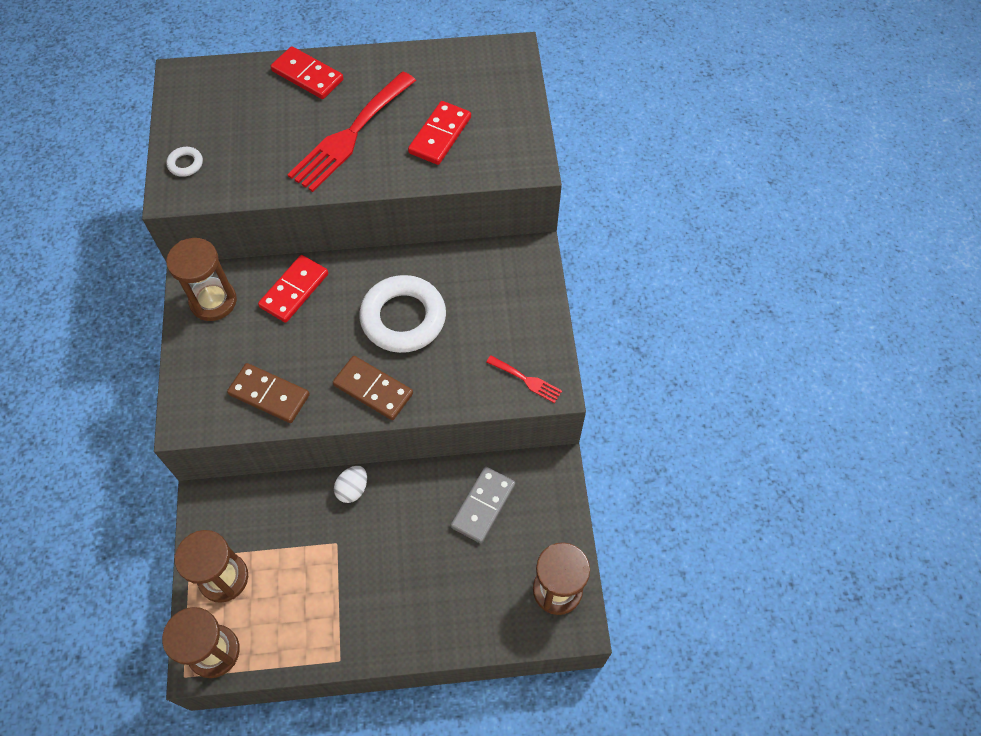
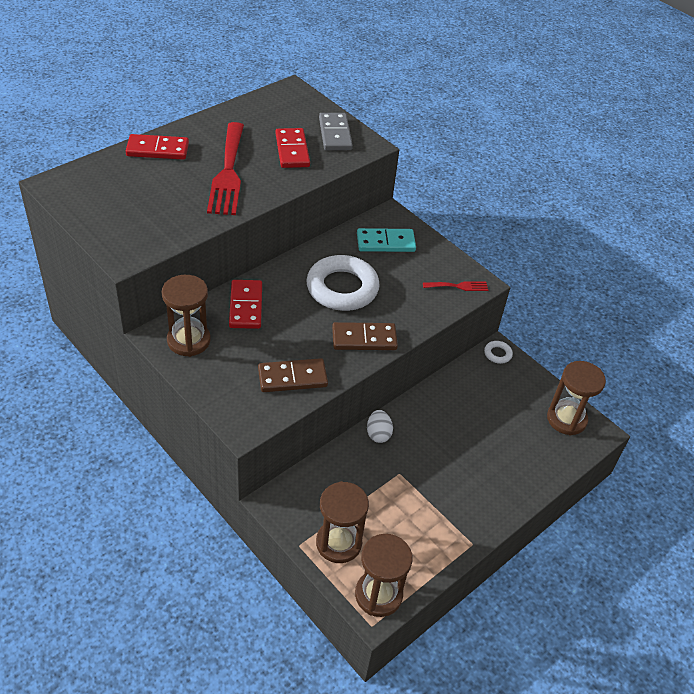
camera: 40 degrees left, 15 degrees down
(185, 164) = (116, 236): white ring -> white ring (497, 354)
(483, 505) = (474, 396): grey domino -> grey domino (335, 134)
(496, 285) = (385, 243): none -> turquoise domino

